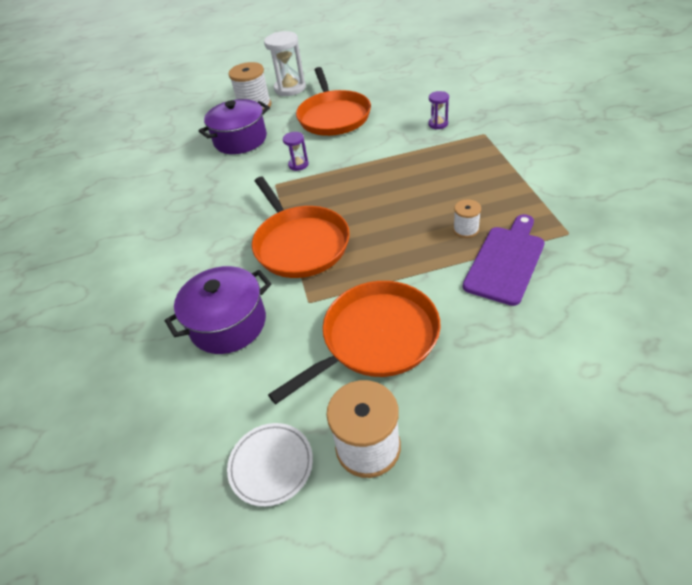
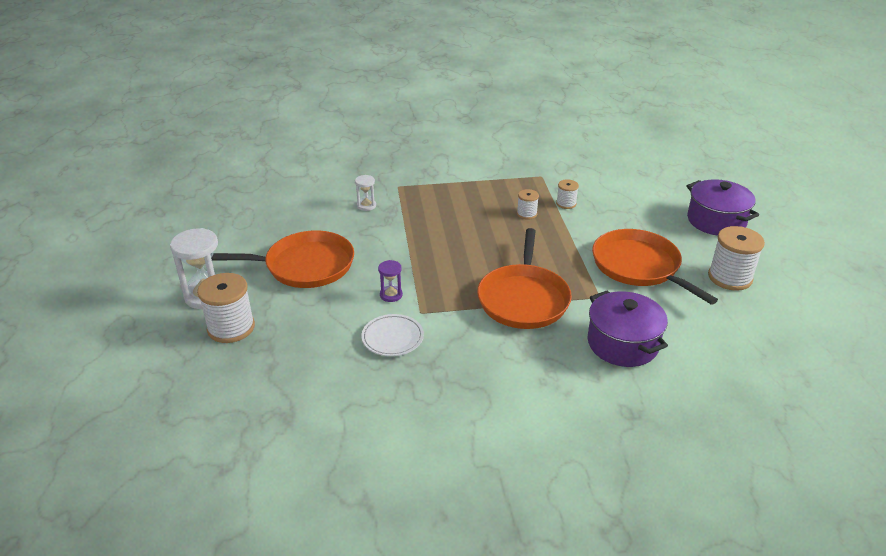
camera: 90 degrees left, 10 degrees down
(240, 140) = (309, 340): purple pot -> purple pot (716, 221)
(271, 465) = (753, 319): white plate -> white plate (392, 338)
(300, 244) = (523, 299): orange pan -> orange pan turned 120 degrees clockwise
(438, 124) = (366, 206): purple hourglass -> white hourglass
(506, 261) = (566, 204): purple cutting board -> white spool

